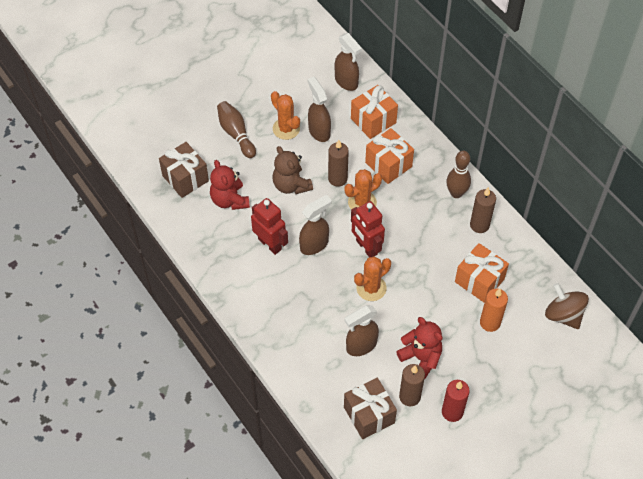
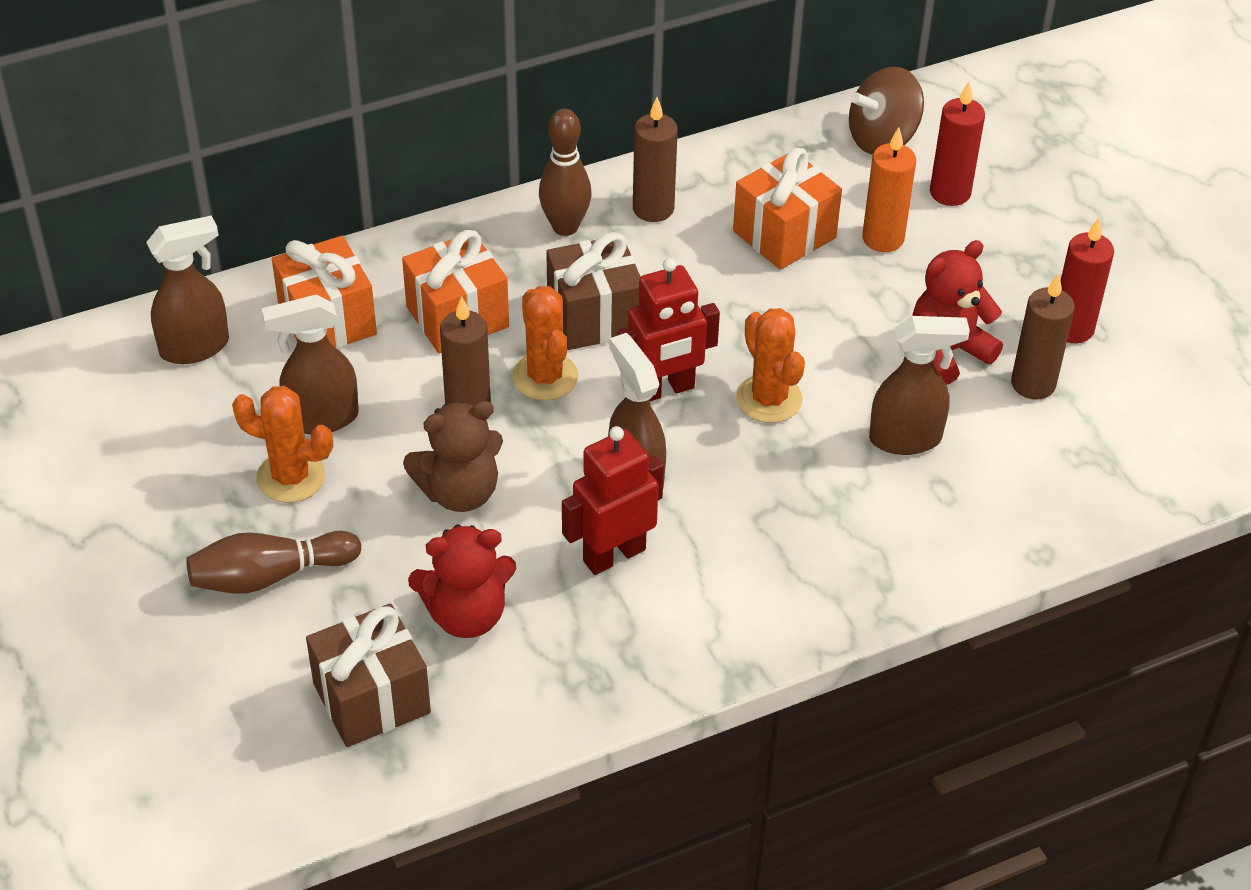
camera: 80 degrees left, 10 degrees down
(286, 129) = (291, 477): orange cactus -> orange cactus turned 45 degrees clockwise
(361, 346) = (906, 439): brown spray bottle -> brown spray bottle turned 75 degrees counterclockwise
(369, 415) = (1068, 453): brown gift -> brown gift (594, 317)
(533, 349) = (950, 193): none -> red candle

